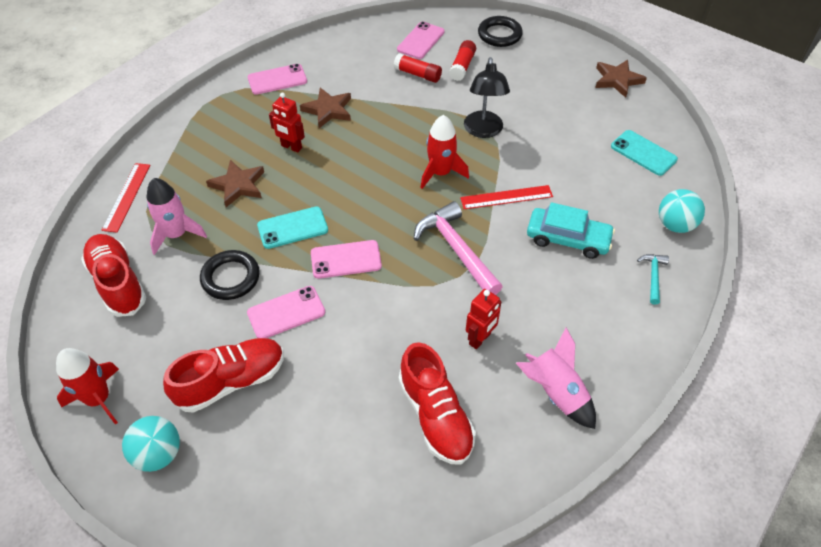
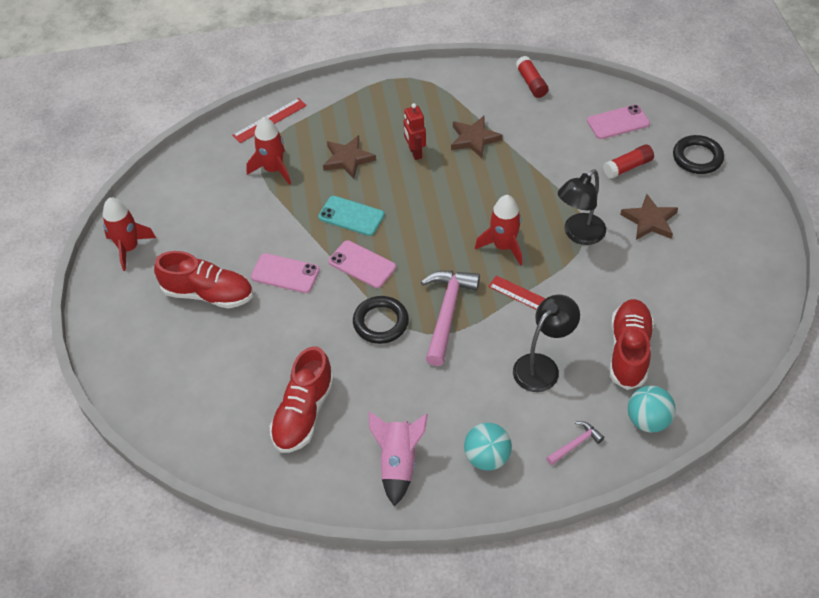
camera: 45 degrees right, 0 degrees up
(118, 283) = (208, 179): red shoe -> red shoe (629, 351)
(158, 454) = (128, 307): turquoise ball -> turquoise ball (487, 457)
(177, 234) = (273, 169): pink rocket -> red rocket
(230, 278) = (276, 224): black ring -> black ring (380, 322)
(277, 80) = (462, 89): pink phone -> none
(417, 74) = (580, 151): red glue stick -> red glue stick (531, 83)
(480, 339) = (390, 387): red robot -> none
(567, 239) = (542, 366): turquoise car -> black lamp
(617, 80) = (759, 266): brown star -> brown star (649, 221)
(643, 153) = (698, 345): turquoise phone -> none
(653, 276) = (575, 444): turquoise hammer -> pink hammer

